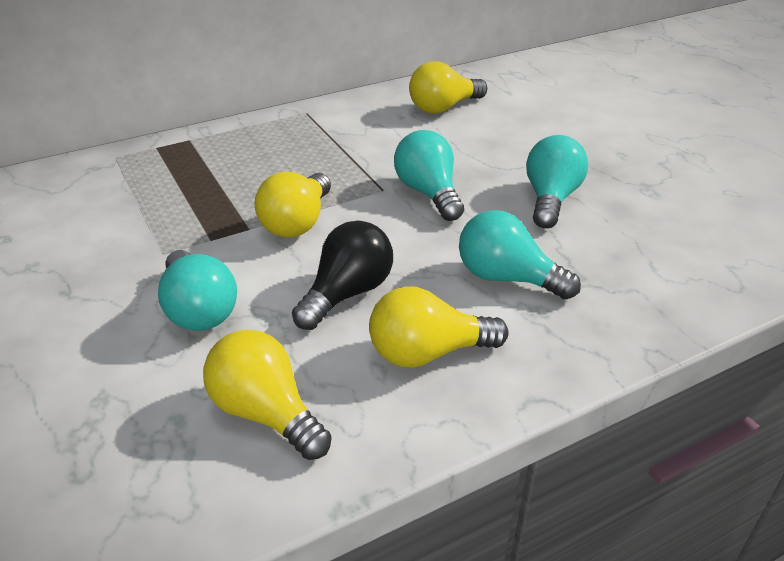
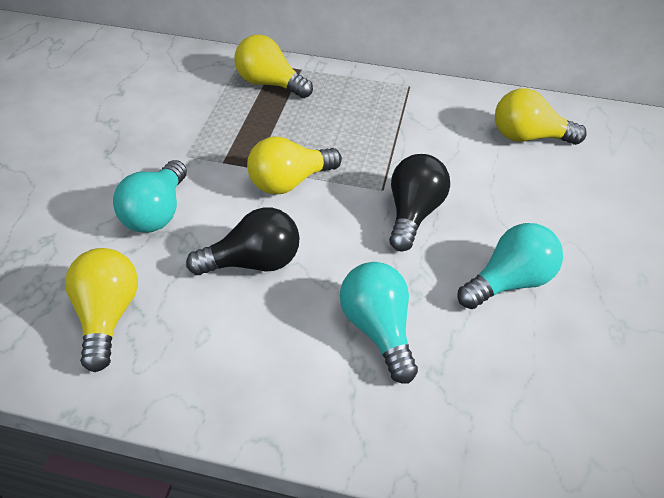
camera: 40 degrees right, 10 degrees up
(428, 353) = (247, 347): yellow light bulb -> yellow light bulb (270, 84)
(429, 193) = (413, 213): turquoise light bulb -> black light bulb

